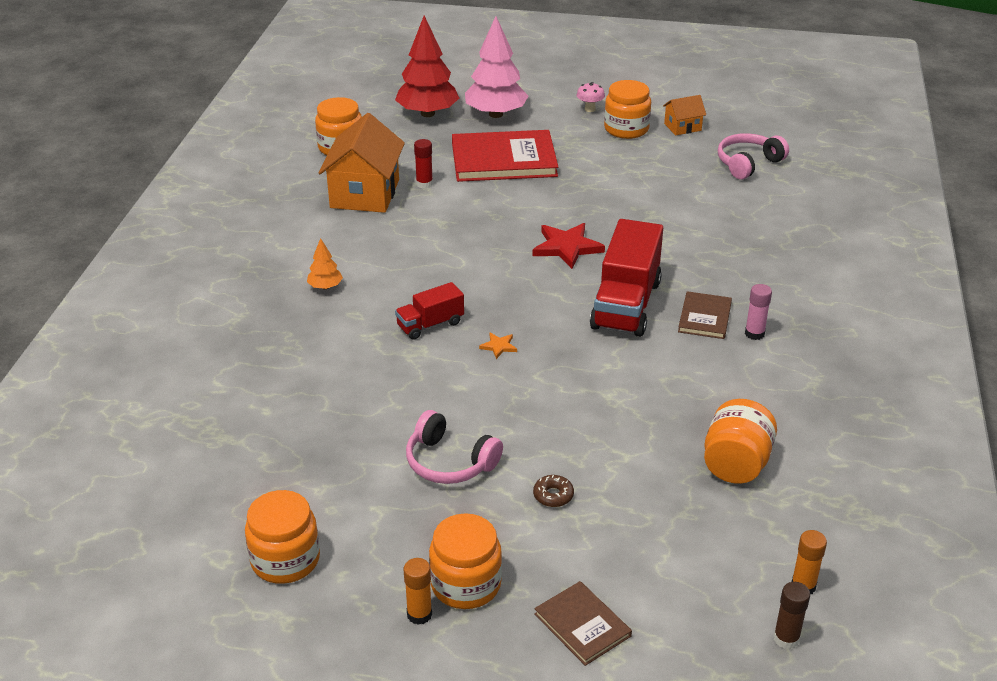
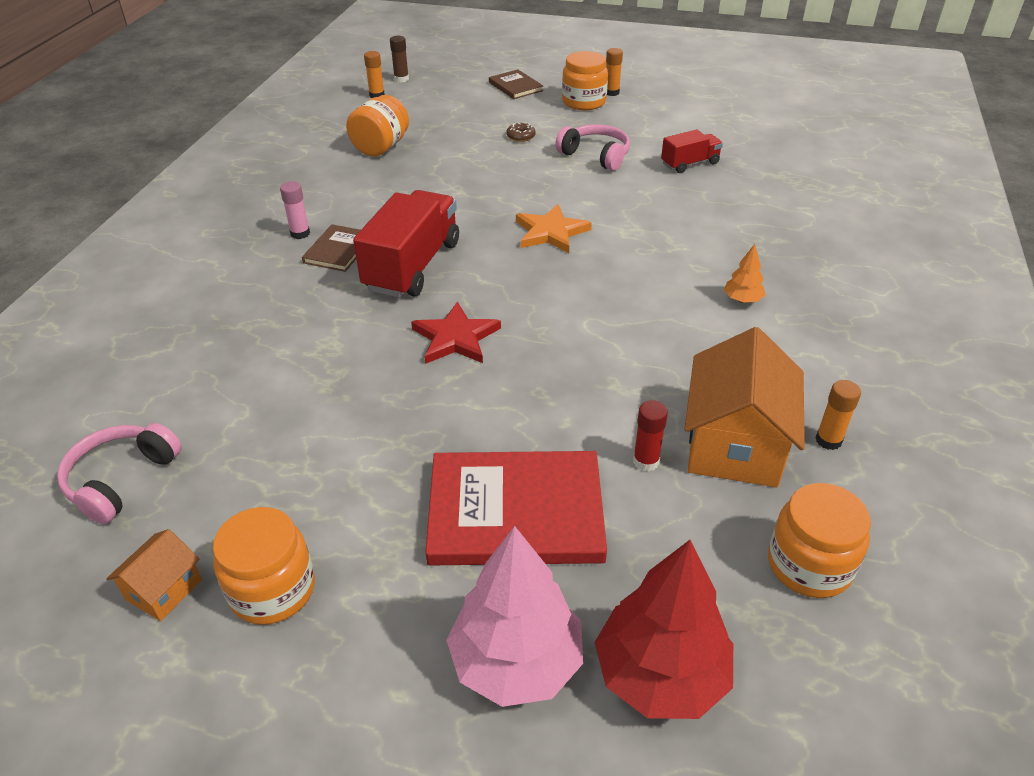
camera: 175 degrees left, 5 degrees up
(285, 560) = (701, 114): orange jar -> none
(301, 198) = (828, 440): none -> orange glue stick
(430, 324) = (619, 254): red truck -> red truck (690, 164)
(498, 346) = (551, 232): orange star -> orange star, size x2.09
(590, 109) = (316, 668): pink mushroom -> none
(682, 127) = (164, 589): orange house -> orange house turned 45 degrees counterclockwise
(748, 163) = (121, 479): pink headphones -> pink headphones turned 150 degrees clockwise

